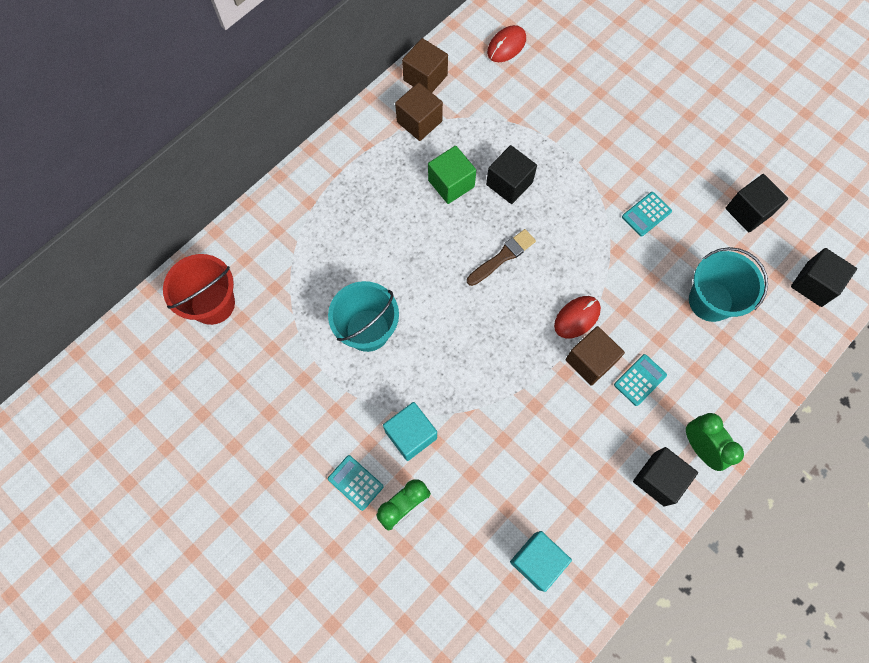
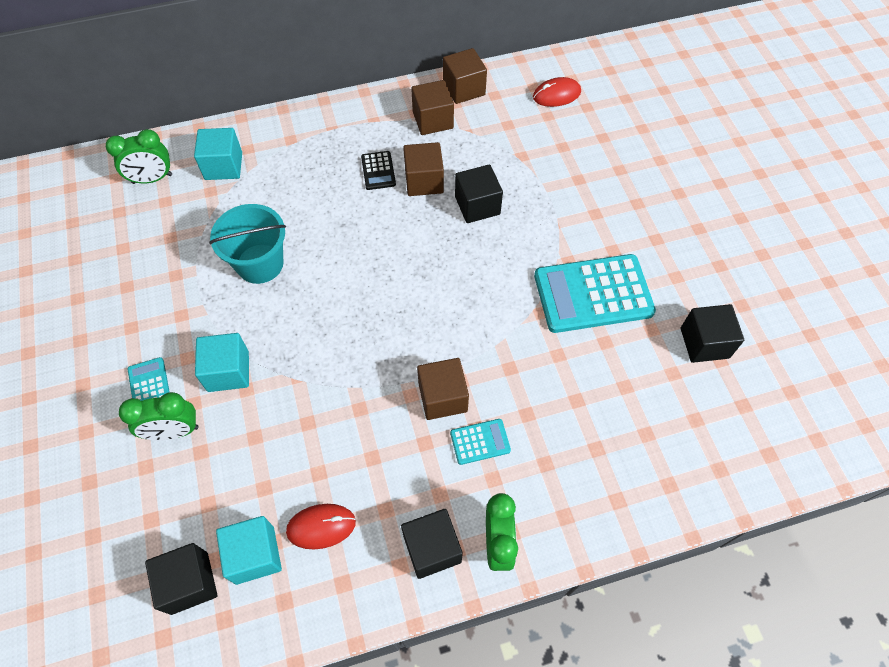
camera: 30 degrees right, 10 degrees down
(213, 303) = (152, 179): red bucket -> green clock
(268, 258) = (223, 166): none -> turquoise cube
(406, 193) = (378, 171): none -> black calculator
(451, 183) = (424, 181): green cube -> brown cube
(502, 257) = (426, 263): brown brush -> none
(577, 317) = (458, 351): red mouse -> red mouse (321, 527)
(646, 214) = (593, 294): turquoise calculator -> turquoise calculator, size x2.19
(710, 301) = (606, 406): turquoise bucket -> none
(814, 284) = (733, 449): black cube -> black cube (189, 583)

